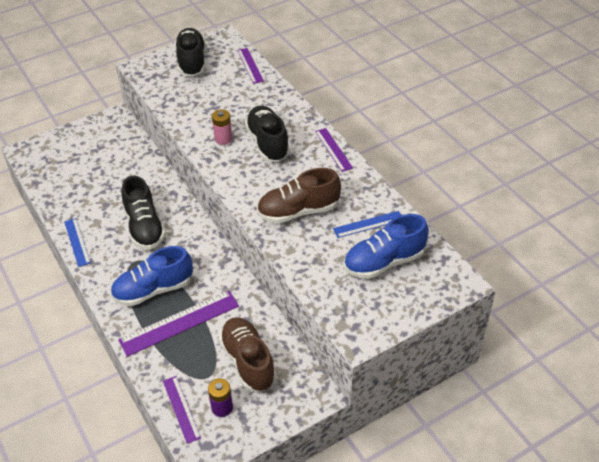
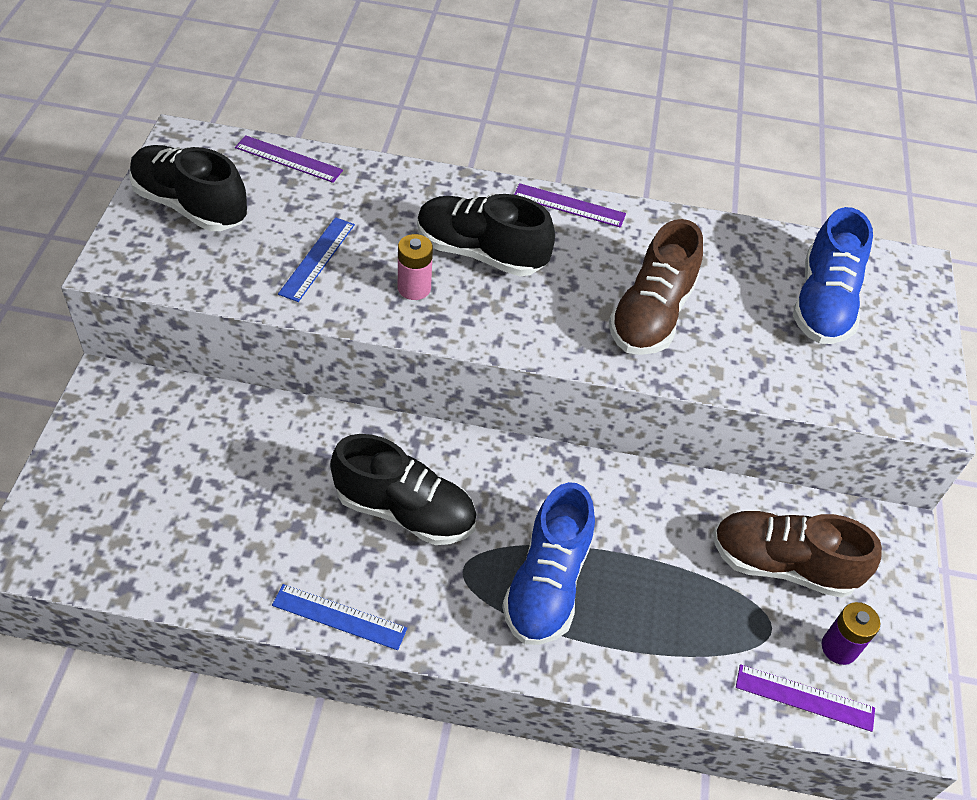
camera: 55 degrees left, 5 degrees up
(179, 323) = (642, 595): purple ruler -> none
(368, 224) = (743, 271): blue ruler -> blue ruler (317, 259)

